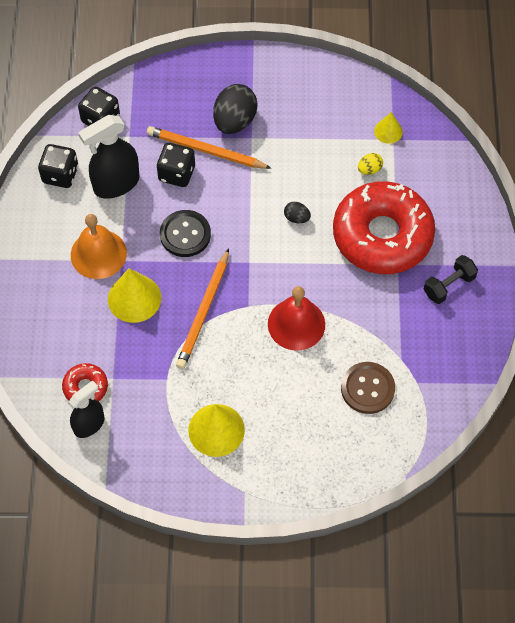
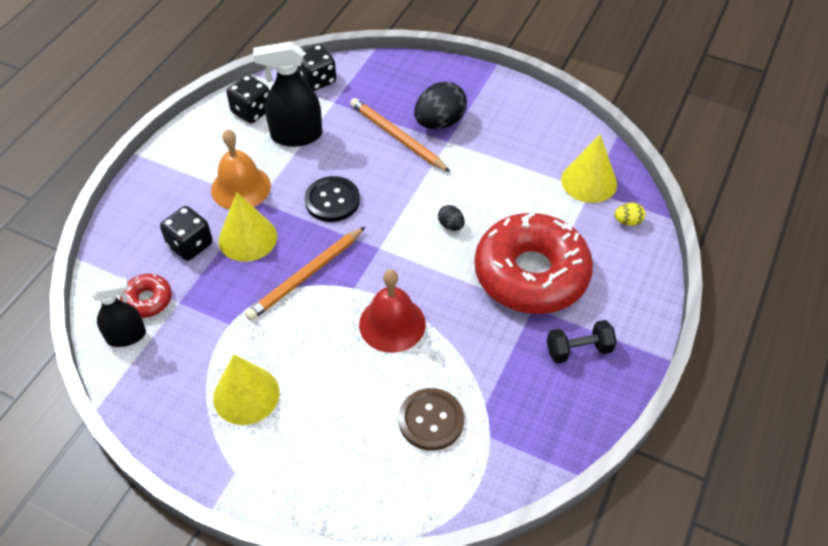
camera: 25 degrees right, 10 degrees down
(177, 173) = (357, 146): black dice -> black dice (190, 245)
(369, 169) = (550, 208): yellow egg -> yellow egg (627, 221)
(388, 131) = (589, 181): yellow cone -> yellow cone, size x1.76

